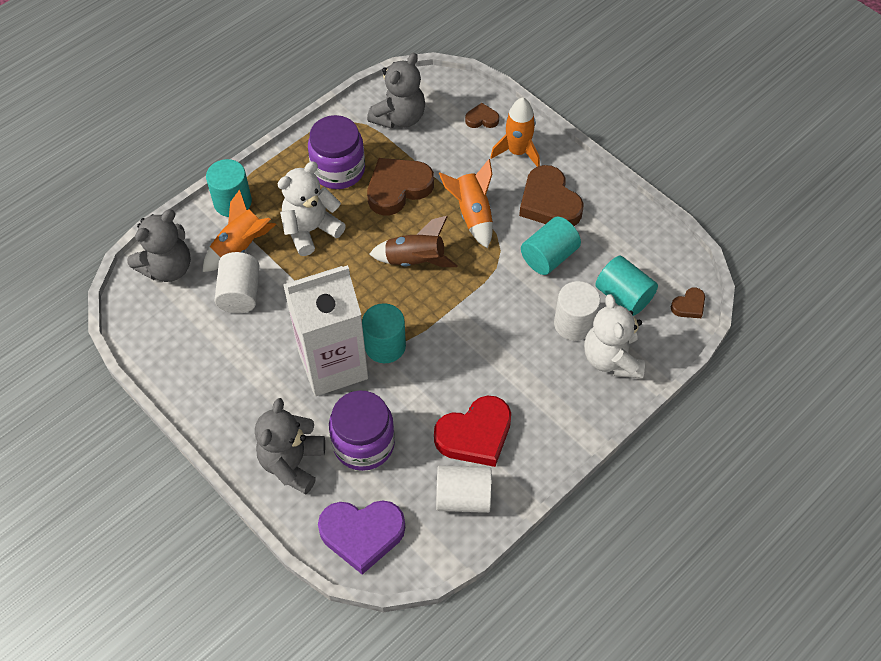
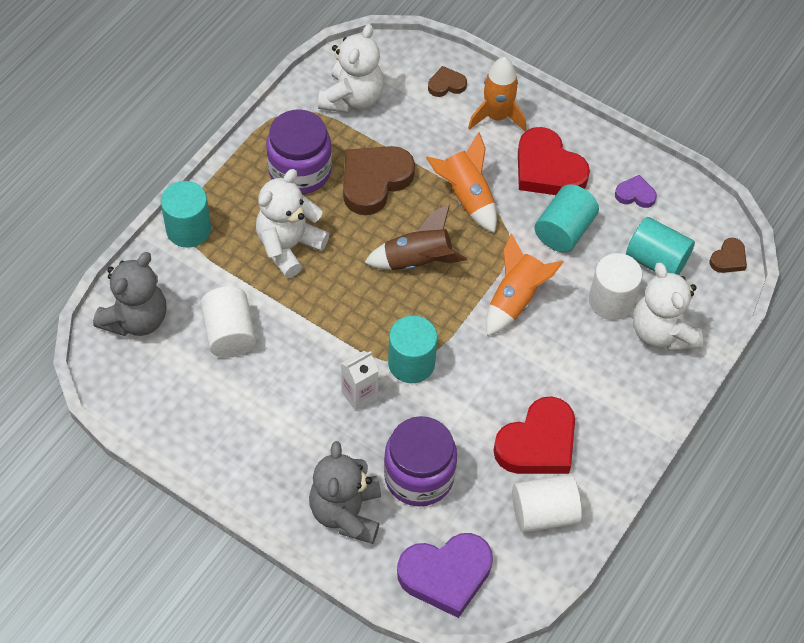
camera: 15 degrees left, 0 degrees up
(240, 247) = (213, 280): orange rocket -> orange rocket (515, 299)
(333, 365) = (359, 395): white carton -> white carton, size x0.41
(399, 117) = (352, 98): grey teddy bear -> white teddy bear
(549, 202) = (548, 169): brown heart -> red heart
(620, 236) = (635, 194): none -> purple heart

